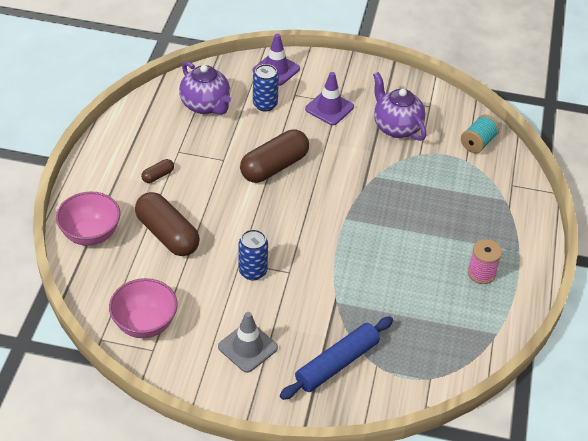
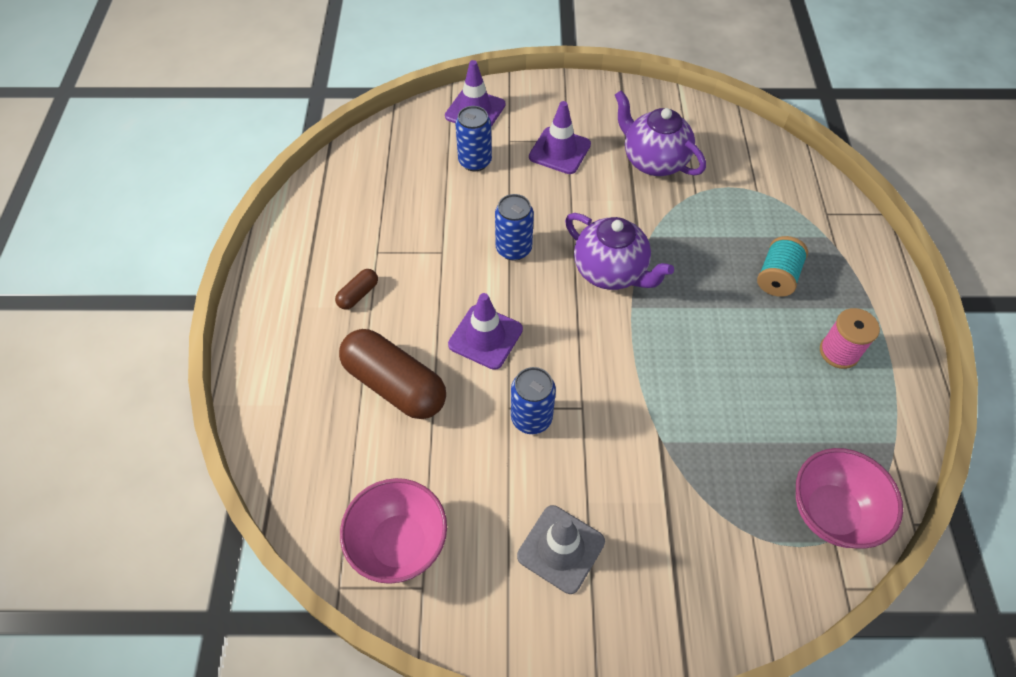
camera: 10 degrees left, 10 degrees up
(91, 234) = (284, 408): pink bowl -> pink bowl (831, 512)
(206, 105) = (397, 177): purple teapot -> purple teapot (611, 272)
(237, 218) = (485, 337): none -> purple traffic cone
(274, 167) = (513, 249): brown capsule -> blue can
(337, 363) = (696, 546): blue rolling pin -> none
(478, 143) = (762, 163): turquoise spool -> turquoise spool (777, 277)

